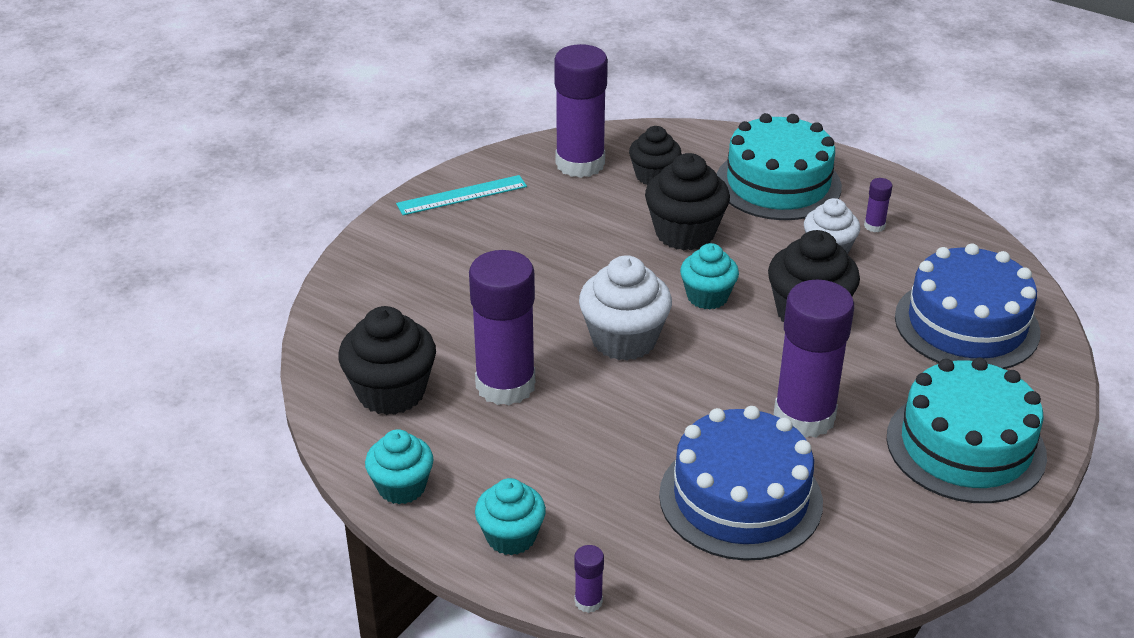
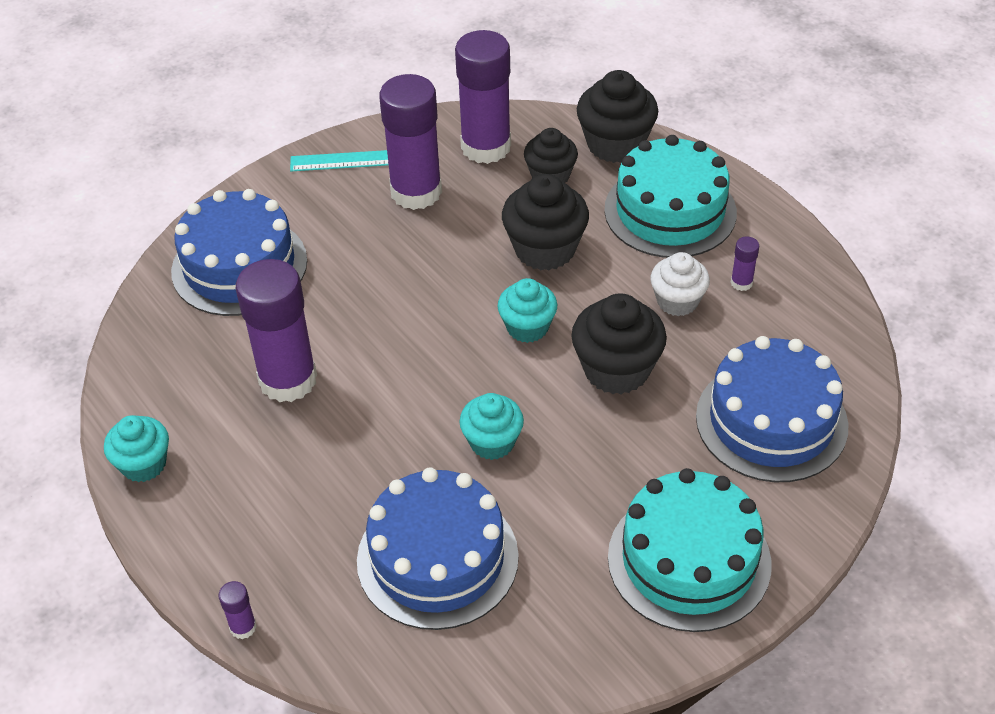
camera: 20 degrees right, 10 degrees up
(391, 392) = (184, 362): black cupcake -> black cupcake (615, 144)
(399, 301) = (239, 266): none -> blue cake
(511, 537) = (210, 541): turquoise cupcake -> turquoise cupcake (492, 442)
(624, 340) = (422, 357): white cupcake -> none
(804, 417) = (547, 485): purple glue stick -> purple glue stick (416, 192)

